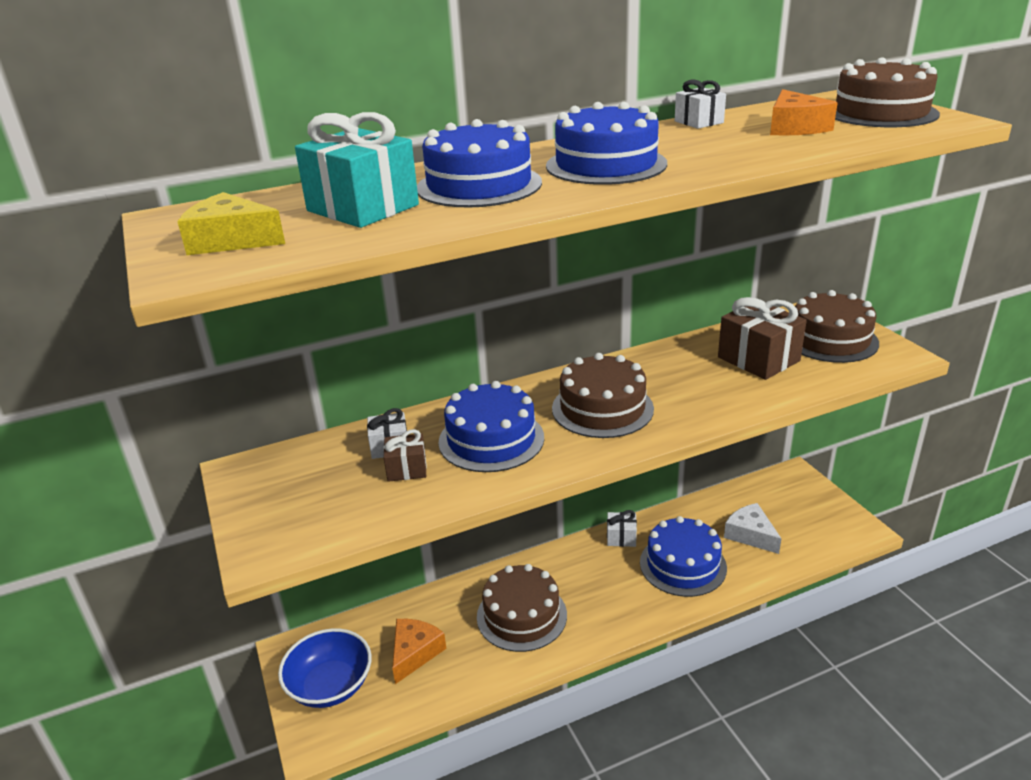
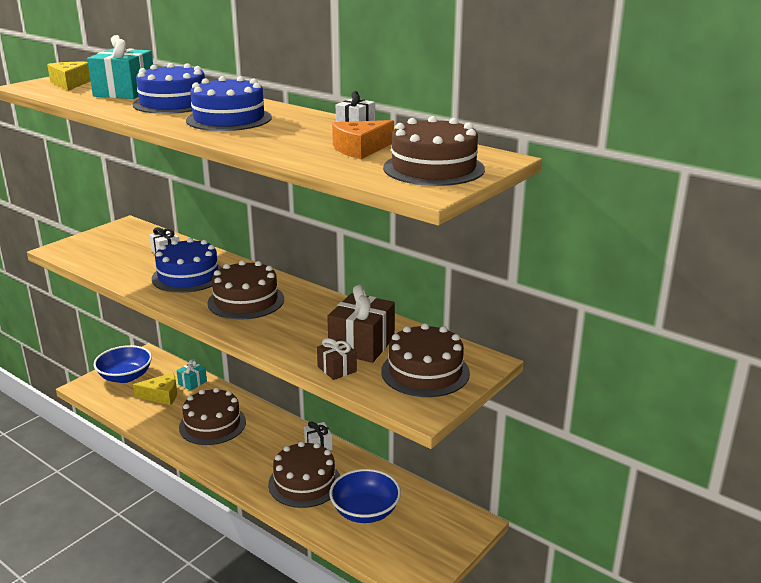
camera: 60 degrees right, 5 degrees down
(407, 469) = (145, 262): brown gift -> brown gift (337, 369)
(408, 614) = (192, 382): none -> turquoise gift
(415, 653) = (162, 395): orange cheese -> yellow cheese
(683, 565) = (305, 482): blue cake -> brown cake
(750, 535) = (365, 511): white cheese -> blue bowl

